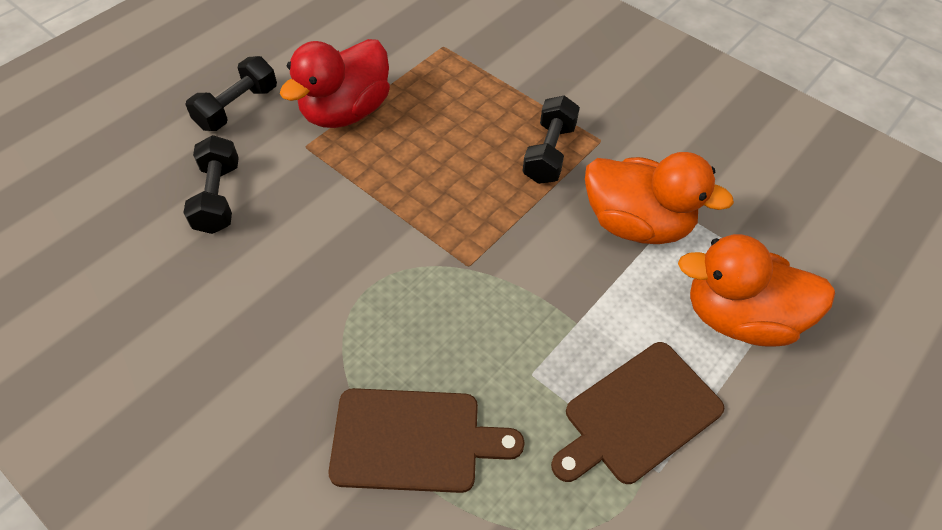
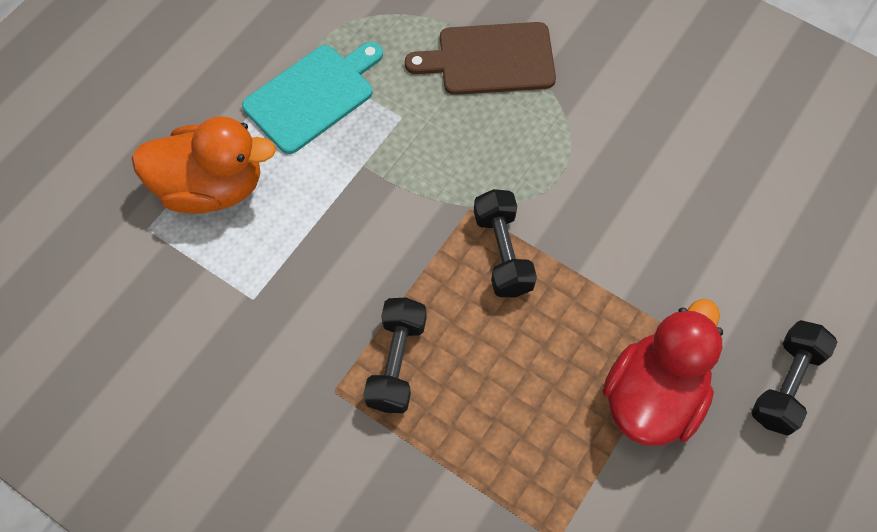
camera: 175 degrees right, 10 degrees up
(218, 197) = (745, 255): black dumbbell -> black dumbbell (502, 253)
(636, 223) = (300, 277): orange duck -> none
(637, 414) = (313, 96): brown cutting board -> turquoise cutting board

